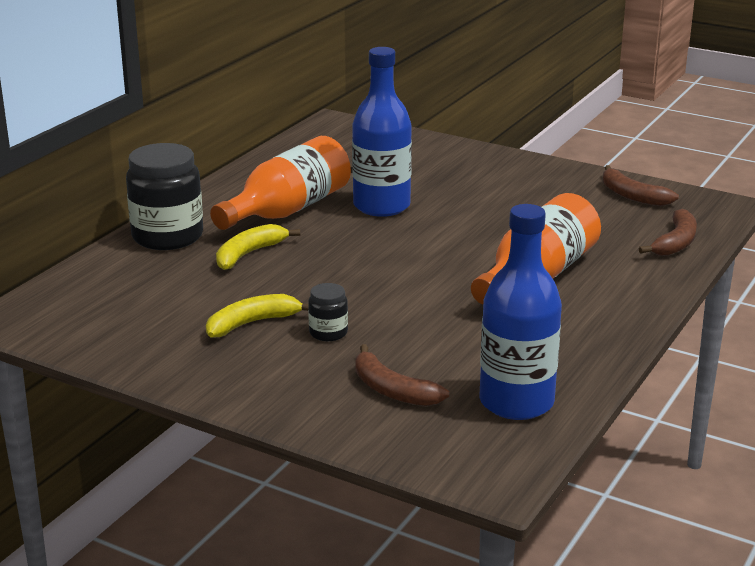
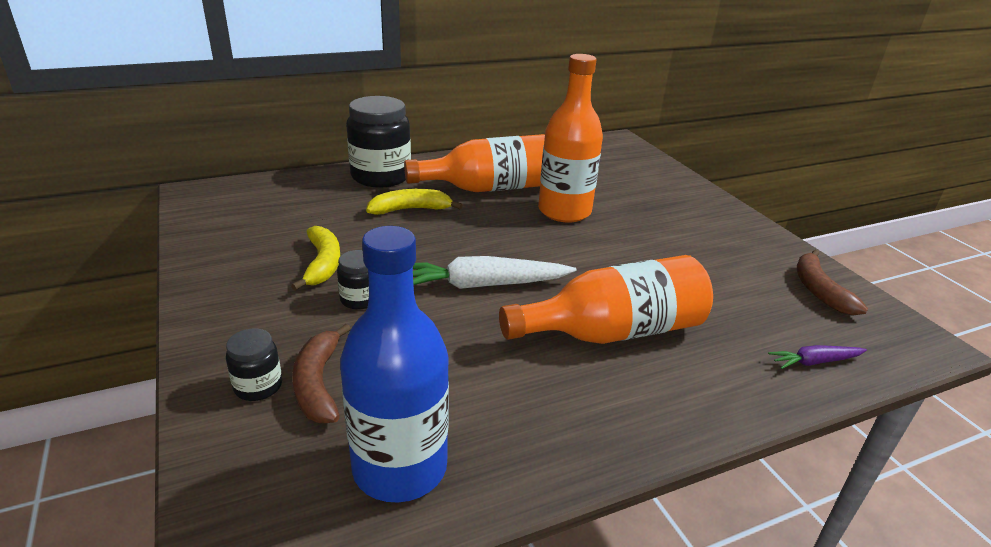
camera: 35 degrees right, 5 degrees up
(252, 323) = (323, 264): yellow banana -> yellow banana turned 75 degrees clockwise
(354, 410) = (258, 386): none -> black jar
(381, 206) = (564, 211): blue bottle -> orange bottle
(404, 285) = (483, 285): none -> white carrot
(675, 243) = (815, 362): brown banana -> purple carrot

